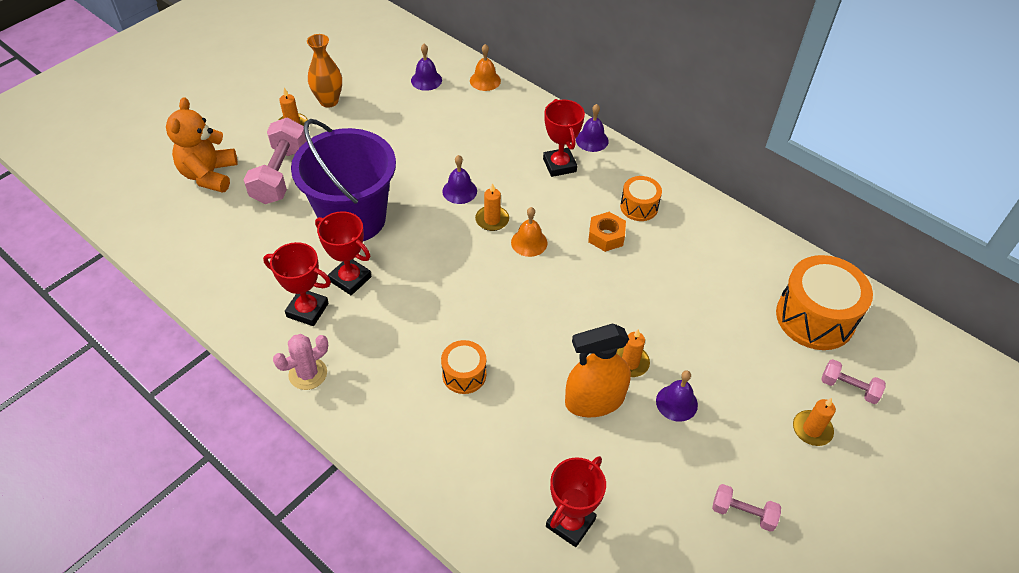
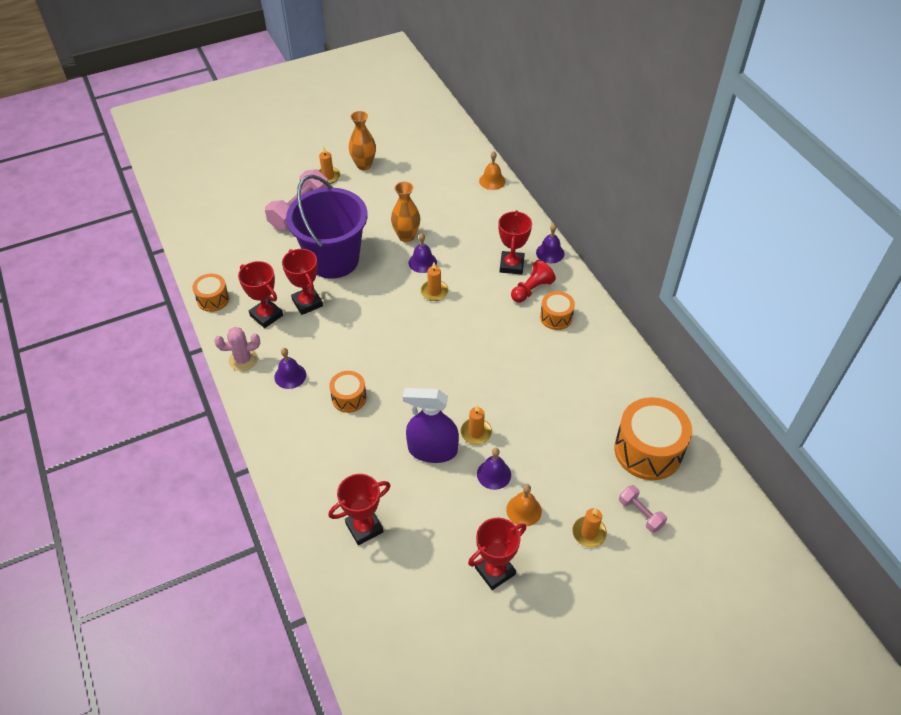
camera: 25 degrees right, 0 degrees up
(209, 175) = (251, 197): orange teddy bear -> none
(227, 312) = (213, 299): none -> orange drum
(424, 167) = (406, 236): none -> orange vase
(426, 80) = (446, 168): purple bell -> purple bell (290, 376)
(529, 242) = (452, 317): orange bell -> orange bell (524, 510)
(594, 400) = (432, 450): orange spray bottle -> purple spray bottle
(596, 185) = (531, 289): none -> red pawn
(606, 236) = (515, 332): orange nut -> none
(743, 513) = (495, 571): pink dumbbell -> red trophy

